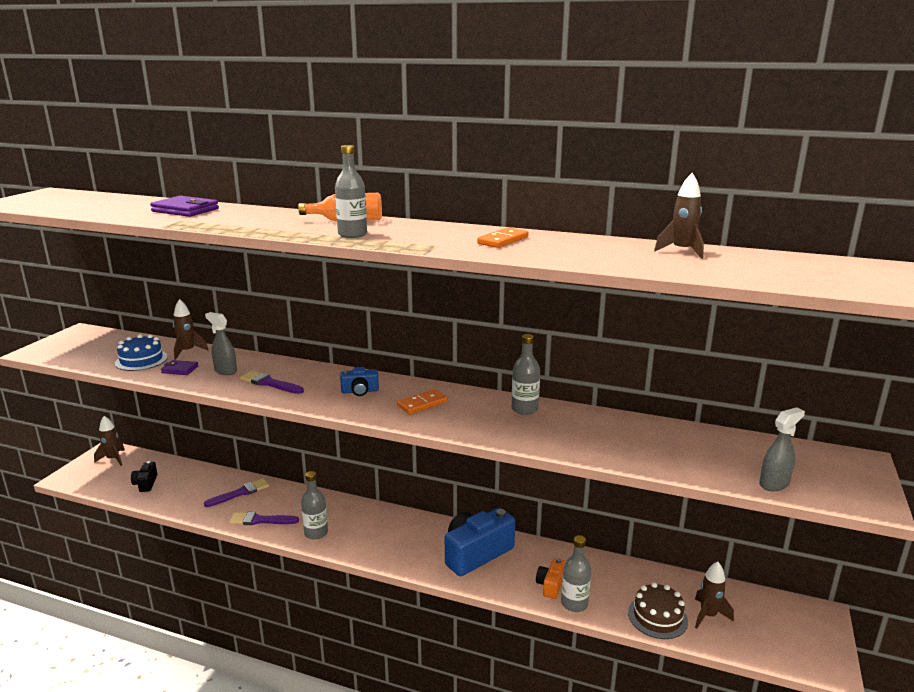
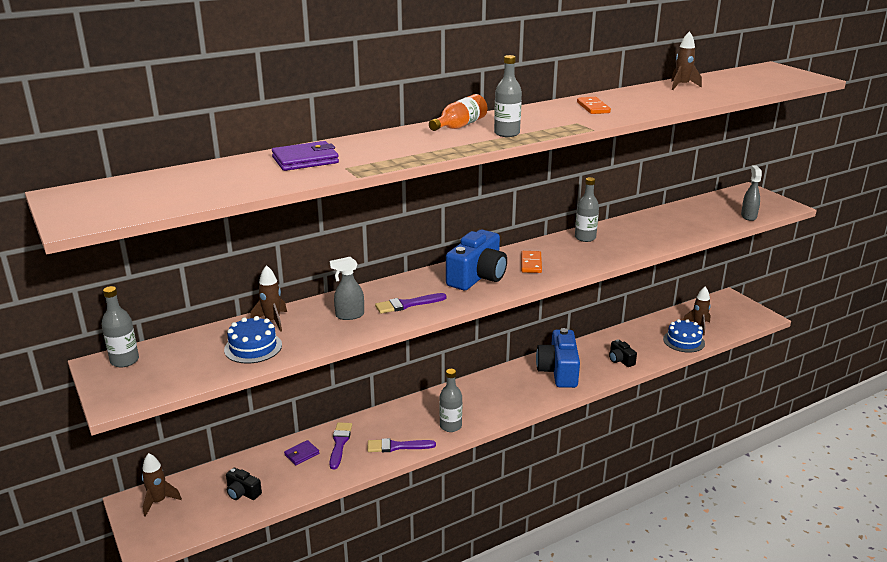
camera: 50 degrees left, 5 degrees up
(180, 369) = (310, 334): purple wallet -> purple wallet (301, 454)
(260, 520) = (397, 446): purple brush -> purple brush turned 45 degrees clockwise
(360, 391) = (477, 277): blue camera -> blue camera, size x2.03
(550, 585) = (620, 360): orange camera -> black camera
(574, 604) = (645, 360): grey bottle -> grey bottle (124, 361)
(657, 617) = (683, 341): brown cake -> blue cake

